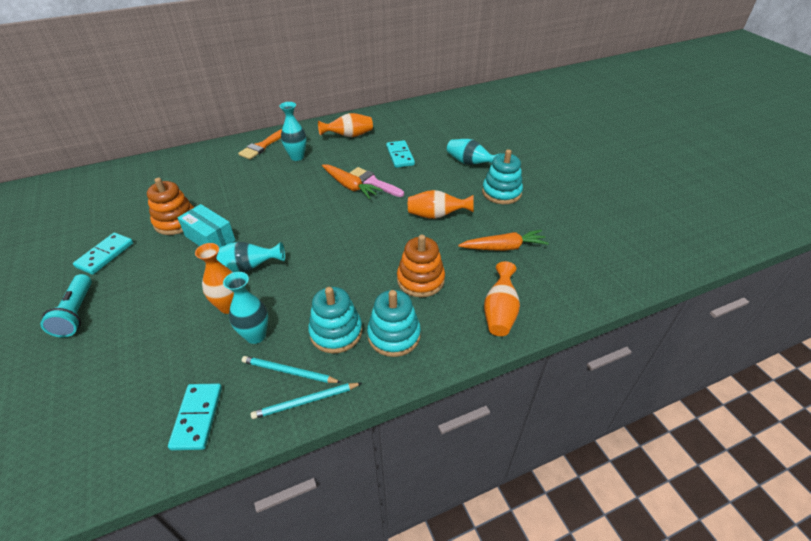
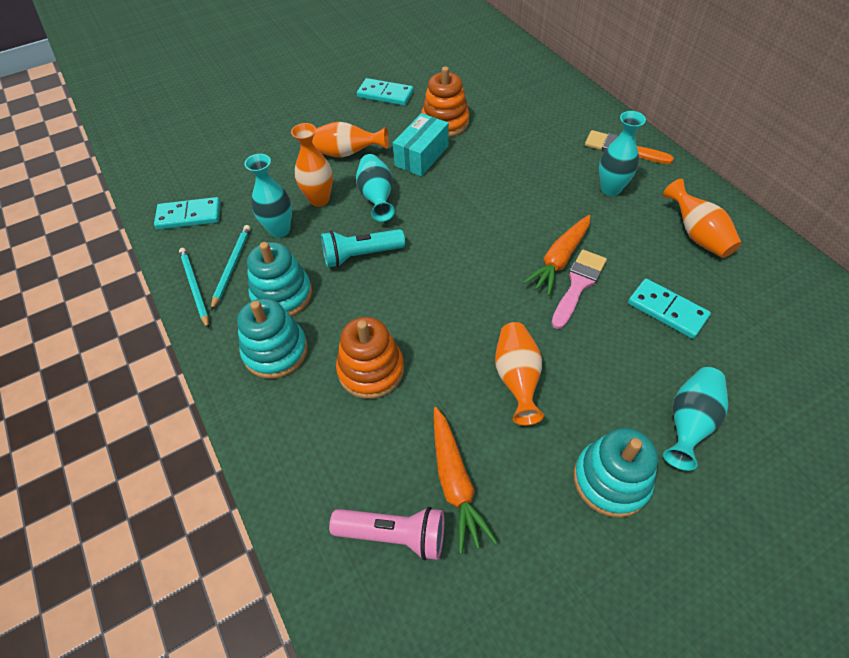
camera: 85 degrees right, 10 degrees up
(76, 313) = (309, 105): turquoise flashlight -> turquoise flashlight (361, 255)
(400, 156) = (667, 310): turquoise domino -> turquoise domino turned 60 degrees clockwise
(499, 312) = (313, 475): orange vase -> orange vase (346, 153)
(536, 275) = (394, 535): none -> pink flashlight

